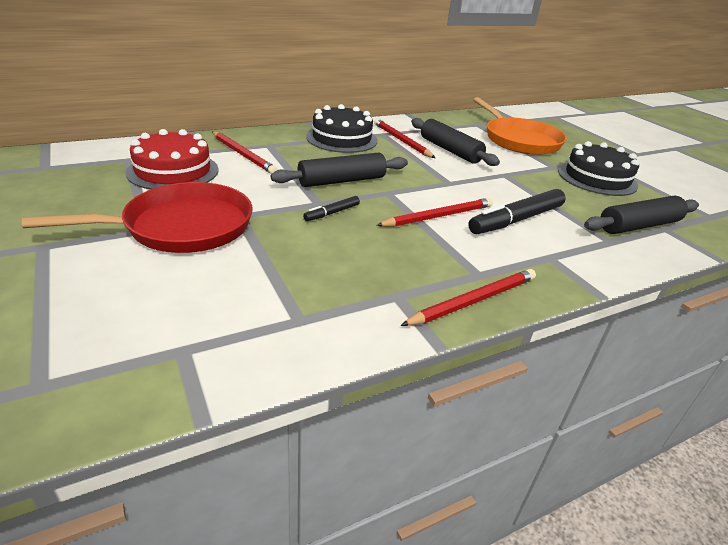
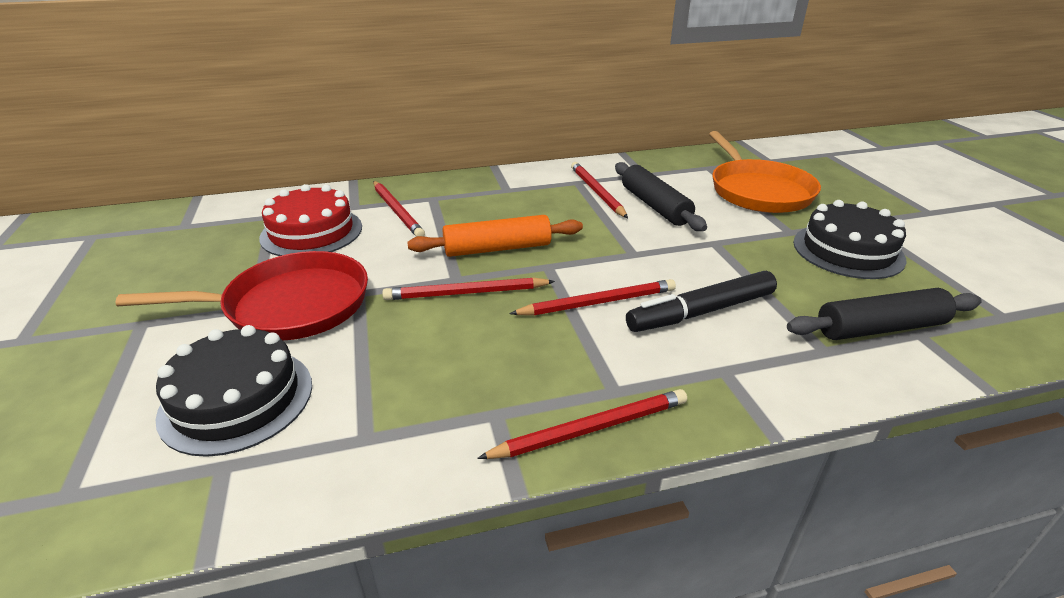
camera: 15 degrees right, 0 degrees up
(332, 213) = (466, 293): black marker -> red pencil
(342, 138) = (523, 189): black cake -> black cake (237, 399)
(342, 181) = (497, 248): black rolling pin -> orange rolling pin

